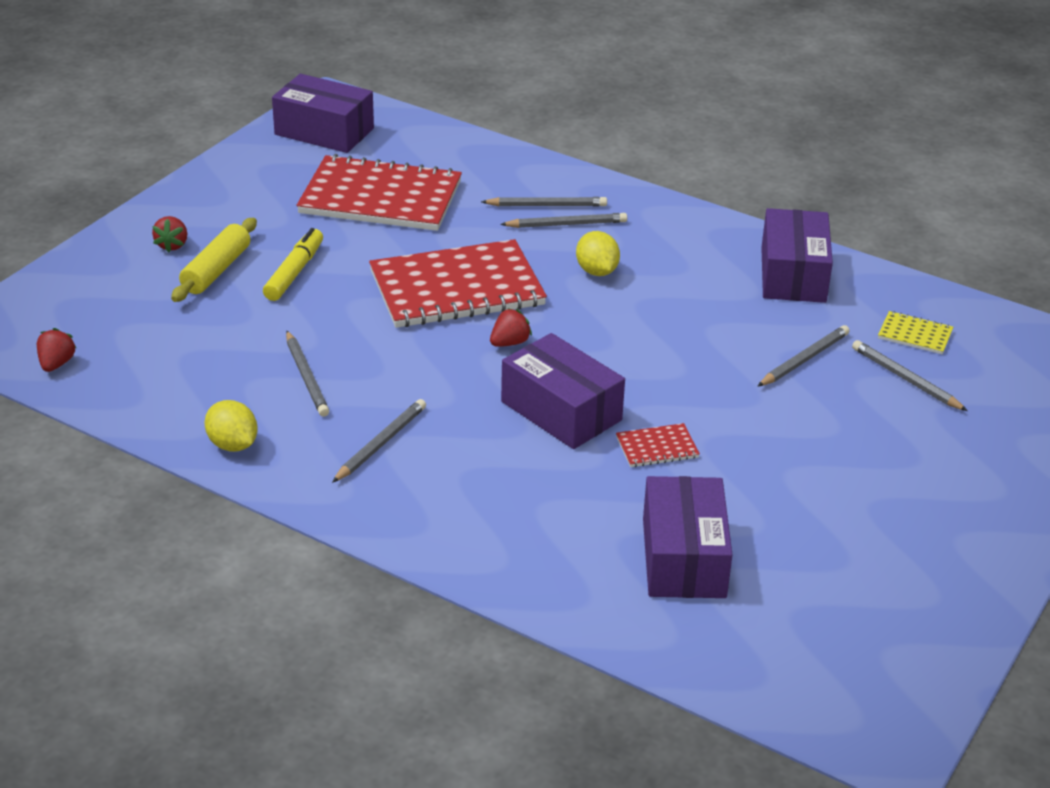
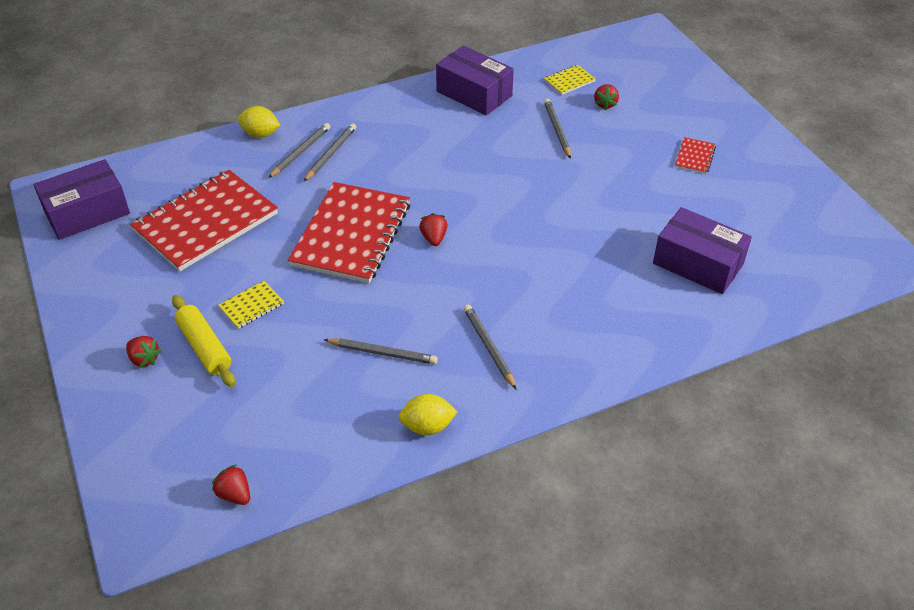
camera: 55 degrees left, 10 degrees up
(294, 272) = (251, 306): yellow marker -> yellow notebook
(561, 411) = (523, 248): purple box -> none
(596, 271) = (394, 166): yellow lemon -> yellow lemon (260, 134)
(657, 447) = (591, 226): red notebook -> red notebook (694, 157)
(905, 379) = (605, 104): grey pencil -> red strawberry

